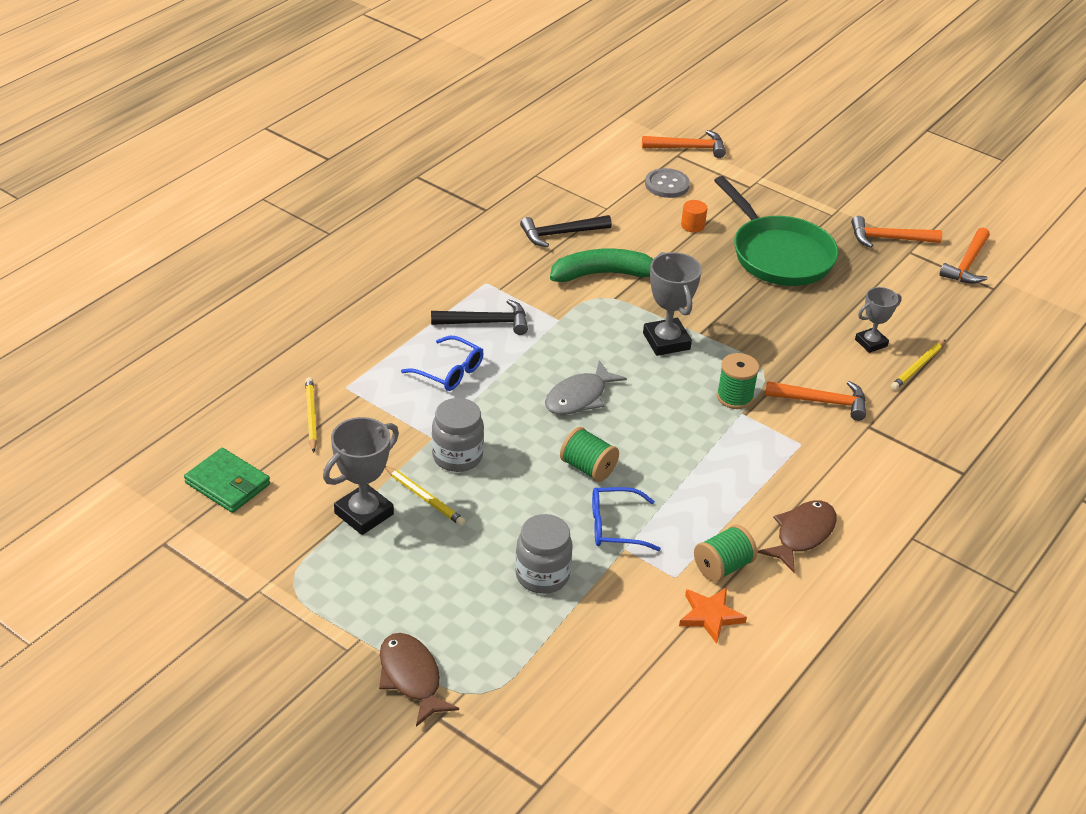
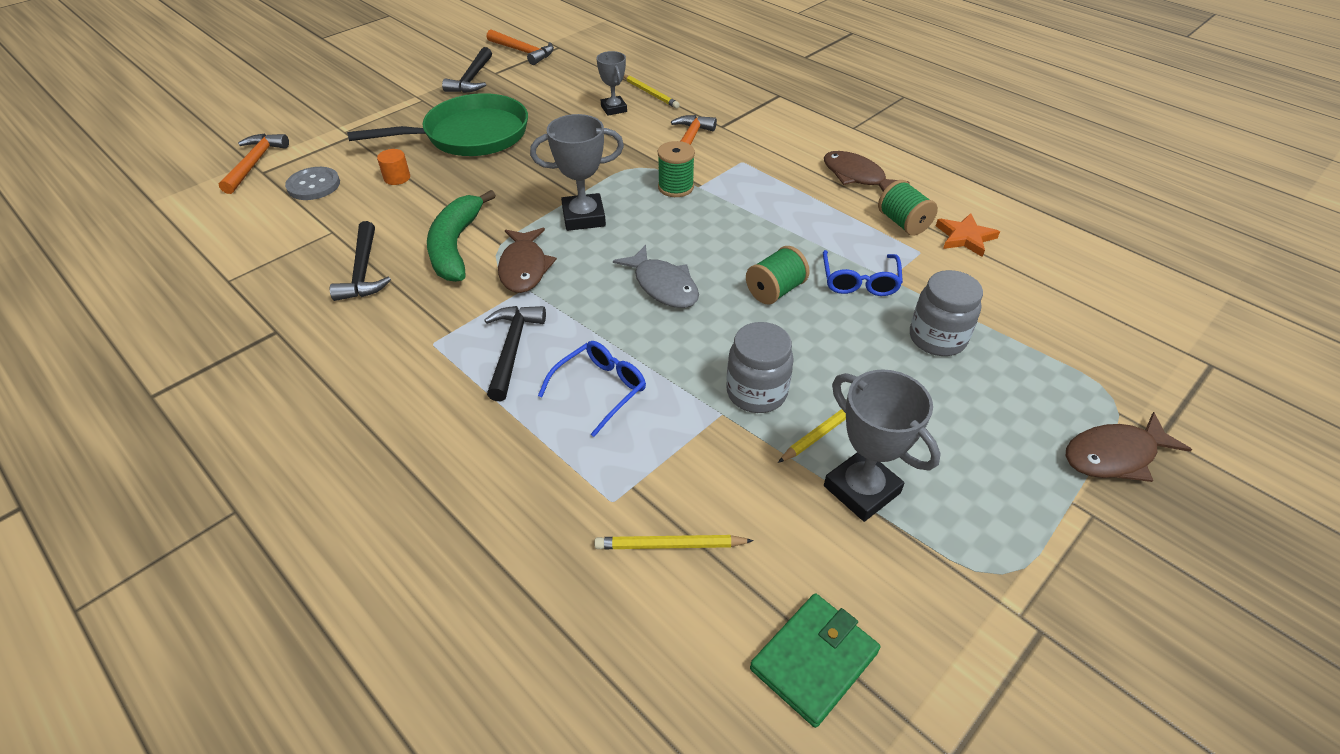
camera: 80 degrees left, 5 degrees up
(584, 315) = (524, 268): none -> brown fish
(889, 238) = (472, 79): orange hammer -> black hammer

